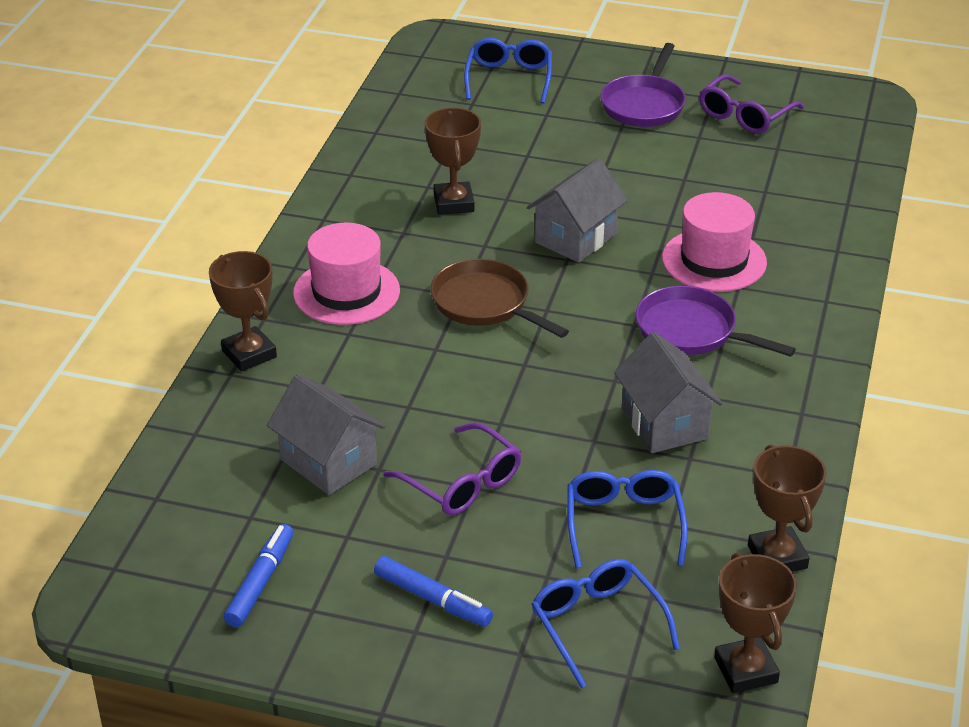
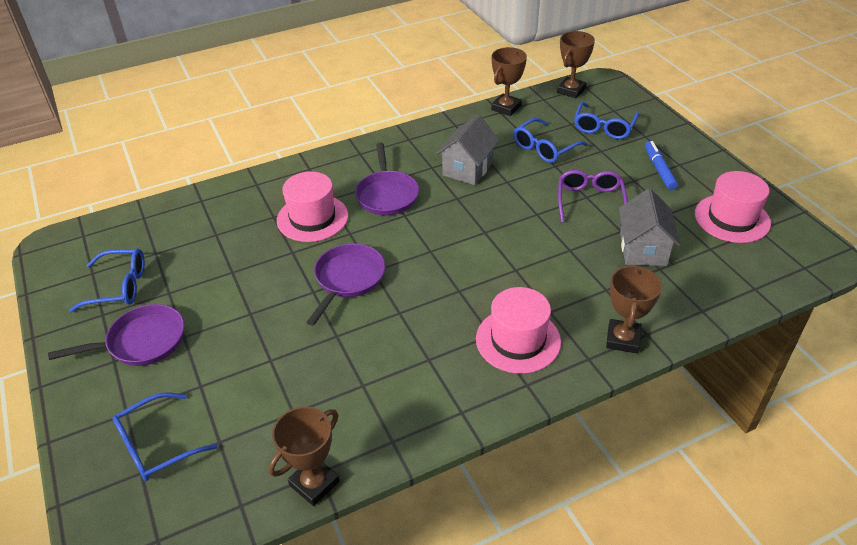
camera: 130 degrees left, 5 degrees up
(260, 582) = (732, 218): blue marker -> pink hat
(453, 203) = (369, 357): brown trophy -> brown trophy (314, 483)
(485, 304) = (454, 276): brown pan -> none
(575, 238) = (348, 279): grey house -> purple pan
(745, 115) = (119, 286): purple glasses -> blue glasses

